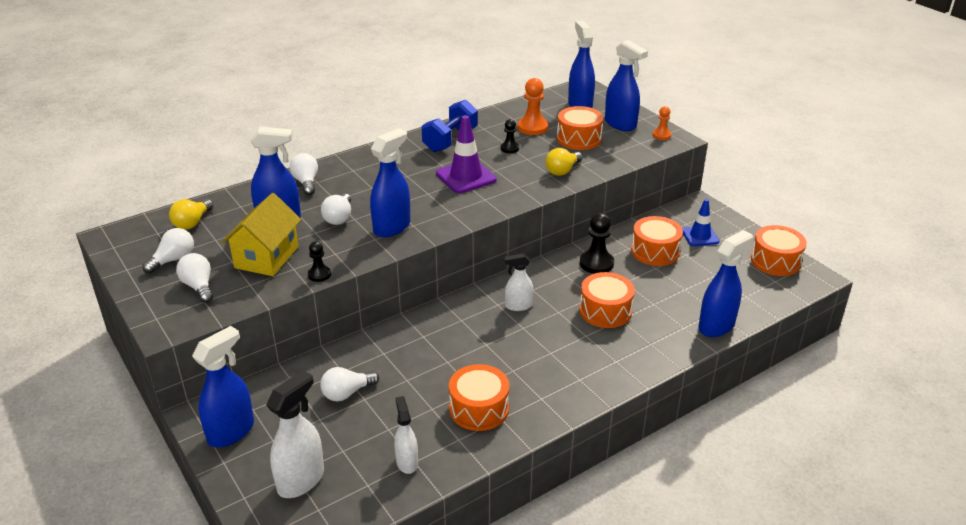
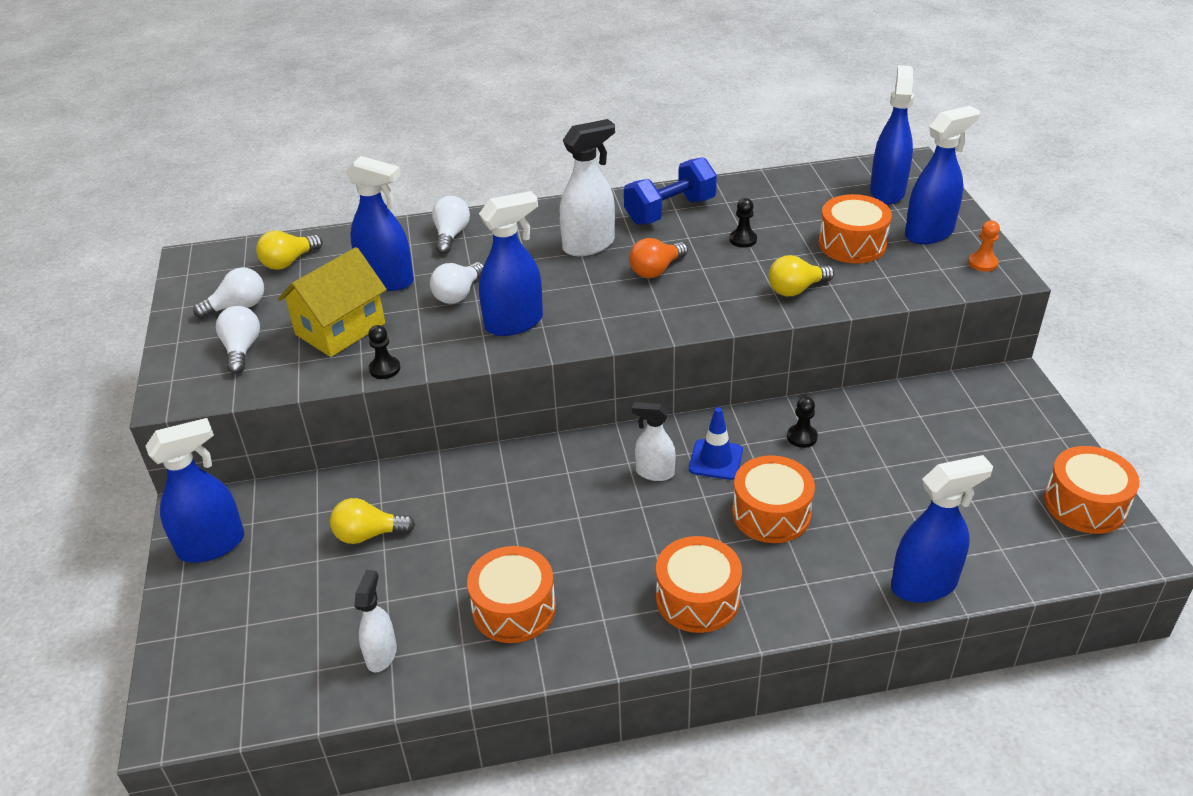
camera: 25 degrees right, 5 degrees up
(301, 480) = (248, 636): white spray bottle -> white spray bottle (589, 245)
(347, 393) = (368, 534): white light bulb -> yellow light bulb
(466, 177) = (656, 270): purple traffic cone -> orange light bulb
(532, 127) = (796, 214): orange pawn -> none
(596, 263) = (802, 437): black pawn -> black pawn, size x0.59
(620, 124) = (929, 233): blue spray bottle -> blue spray bottle turned 105 degrees counterclockwise
(655, 251) = (900, 440): orange drum -> orange drum (697, 598)
(700, 236) = (985, 433): blue traffic cone -> blue traffic cone (715, 460)

